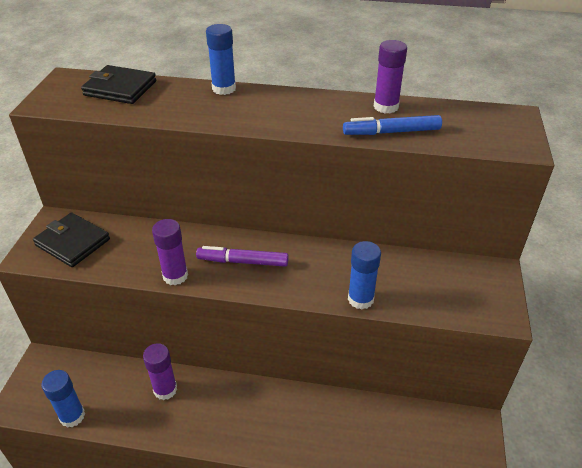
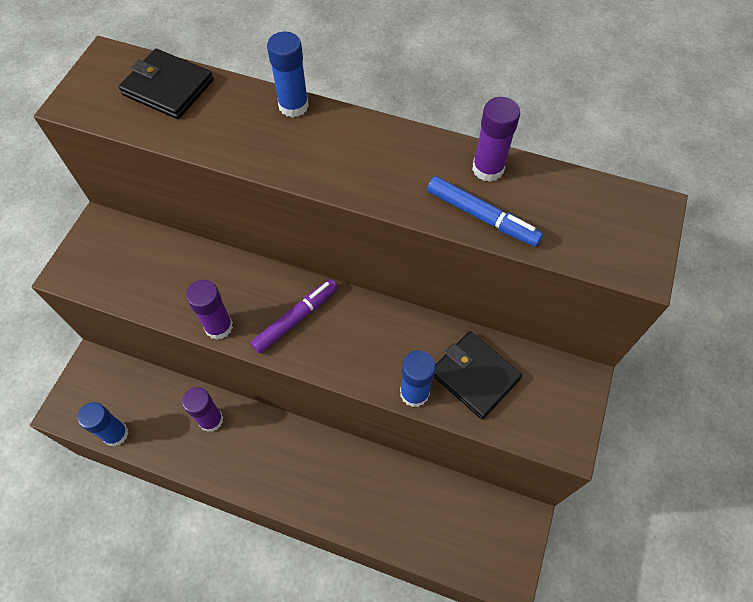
camera: 10 degrees right, 20 degrees up
(73, 242) = (115, 261): black wallet -> black wallet (474, 376)
(243, 261) = (296, 319): purple marker -> purple marker turned 120 degrees clockwise
(391, 132) = (481, 217): blue marker -> blue marker turned 150 degrees counterclockwise

